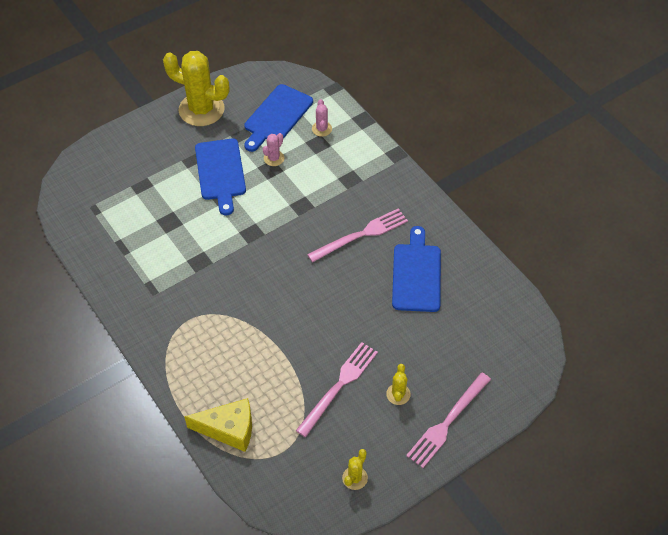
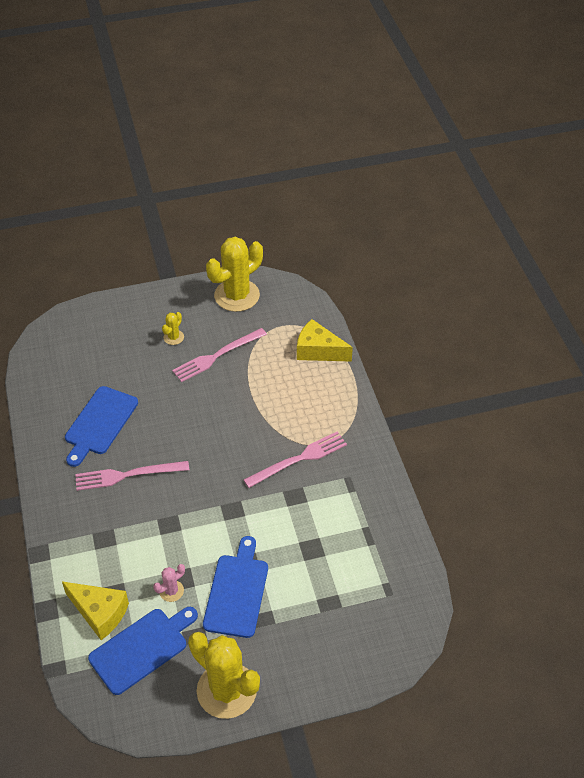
camera: 160 degrees left, 5 degrees down
(322, 129) = (99, 613): pink cactus -> yellow cheese
(355, 478) = (237, 295): yellow cactus -> yellow cactus, size x2.28
(447, 422) = (148, 310): pink fork -> pink fork (299, 459)

